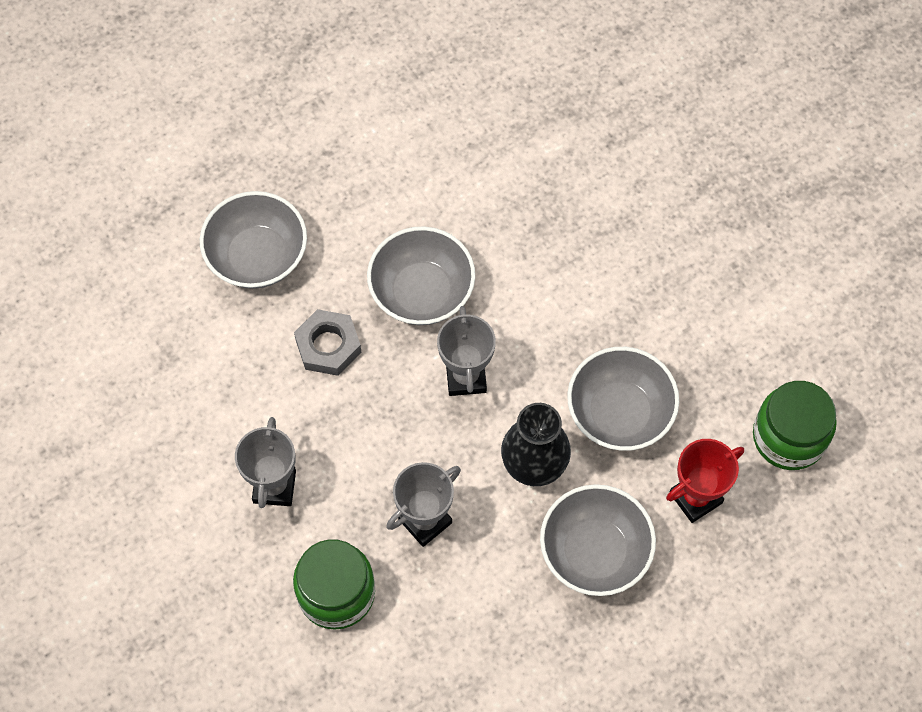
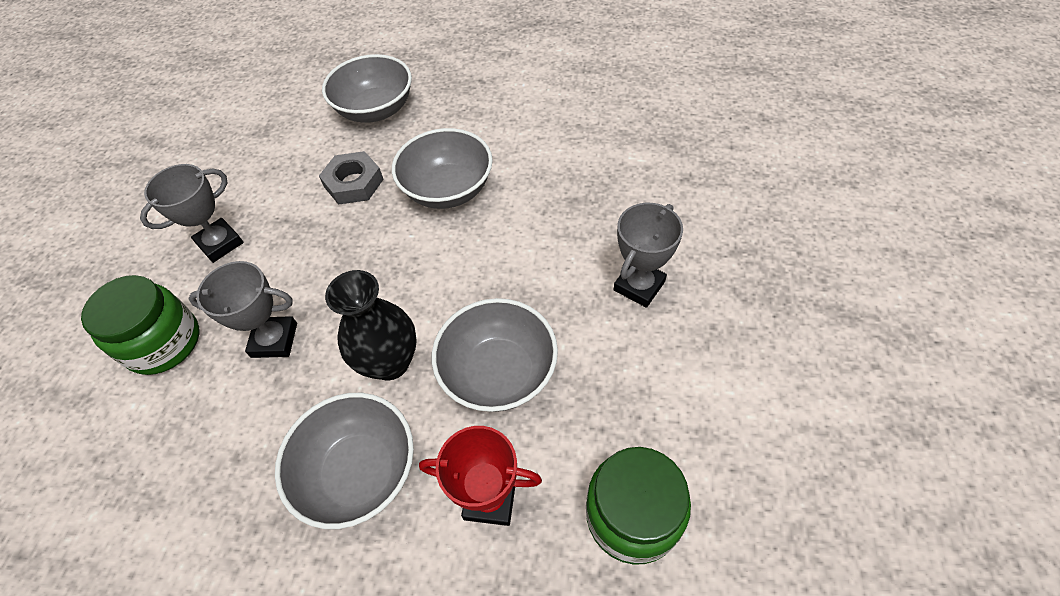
camera: 45 degrees right, 10 degrees down
(466, 377) = (415, 262): grey trophy -> grey trophy (639, 286)

